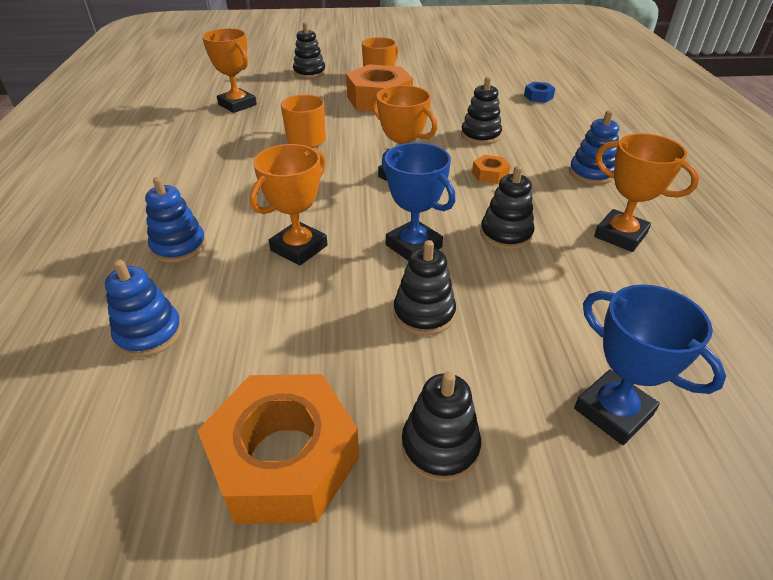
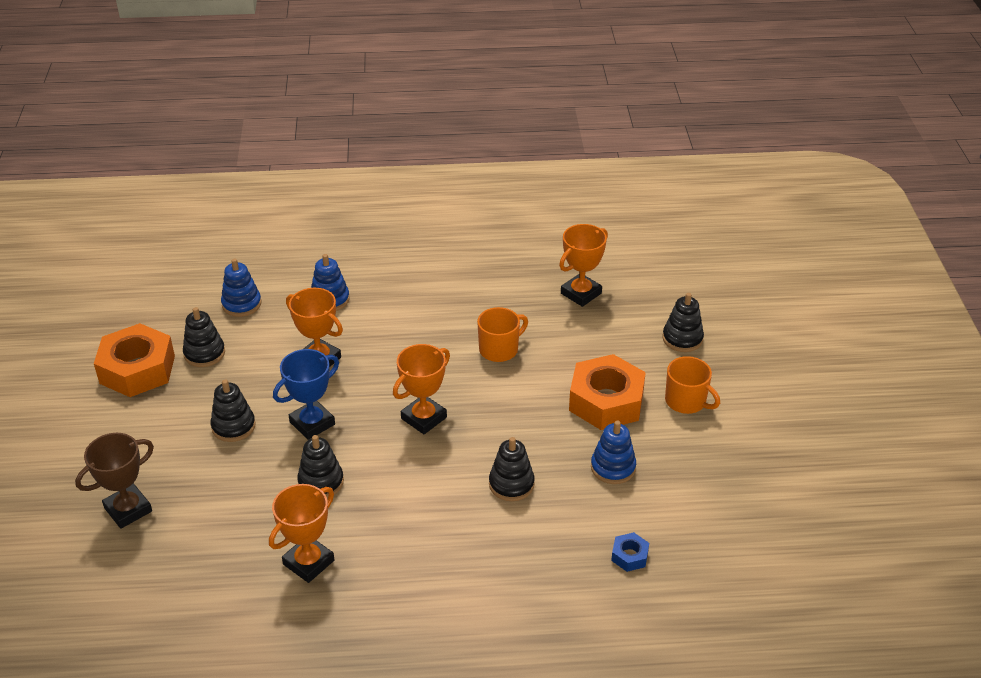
camera: 90 degrees right, 0 degrees up
(440, 446) = (127, 429): black stacking toy -> black stacking toy (204, 353)
(490, 174) = (424, 483): orange nut -> none
(591, 173) = (422, 567): blue stacking toy -> blue stacking toy (613, 467)
(613, 411) = (128, 509): blue trophy -> brown trophy

